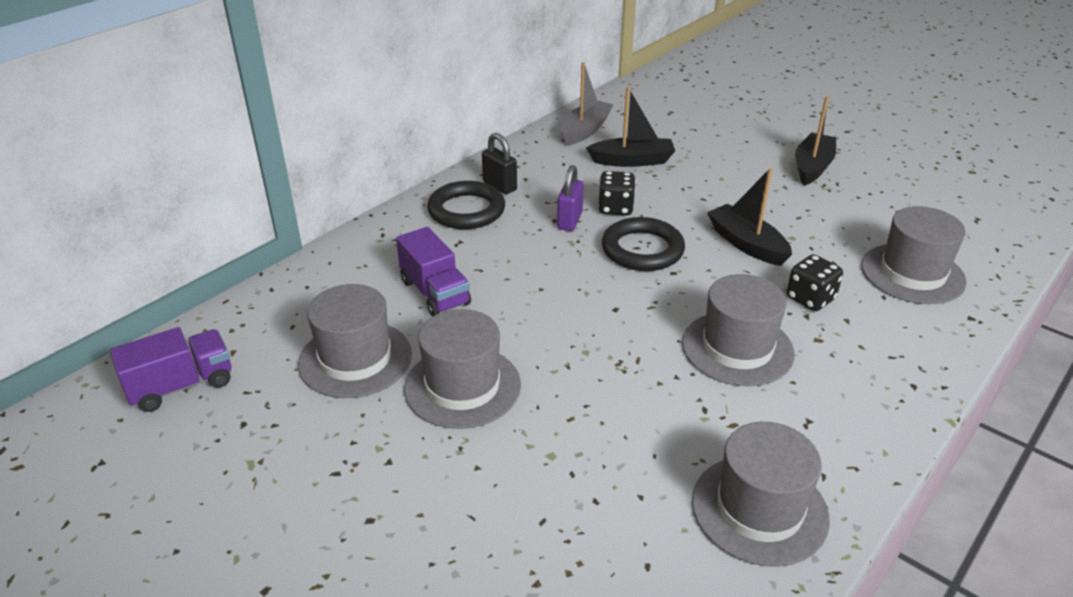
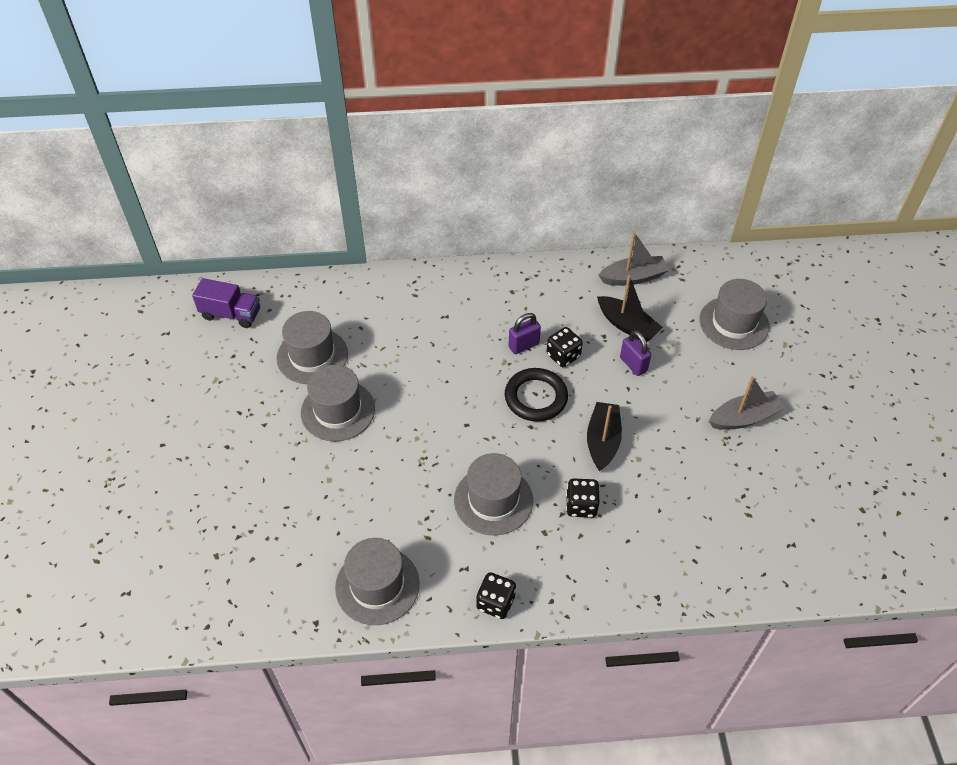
camera: 45 degrees right, 15 degrees up
(435, 293) = (393, 342): purple truck -> none
(466, 210) = (477, 295): black ring -> none
(499, 186) = (519, 289): black padlock -> none
(680, 182) = (633, 364): none -> purple padlock
(812, 167) = (744, 418): black boat -> grey boat
(879, 426) = (495, 602): none -> black dice
(912, 273) = (672, 542): grey hat -> grey hat (734, 323)

